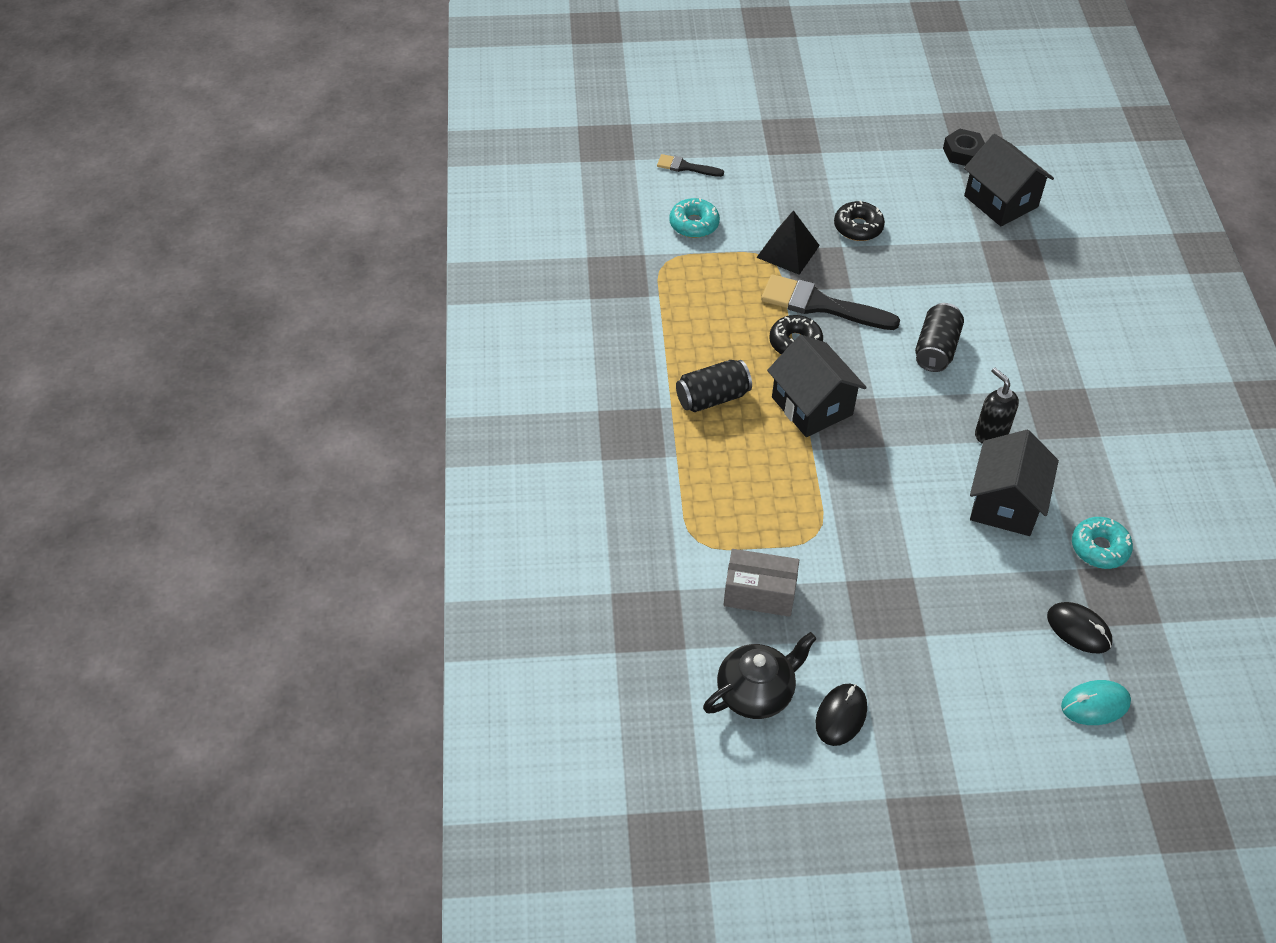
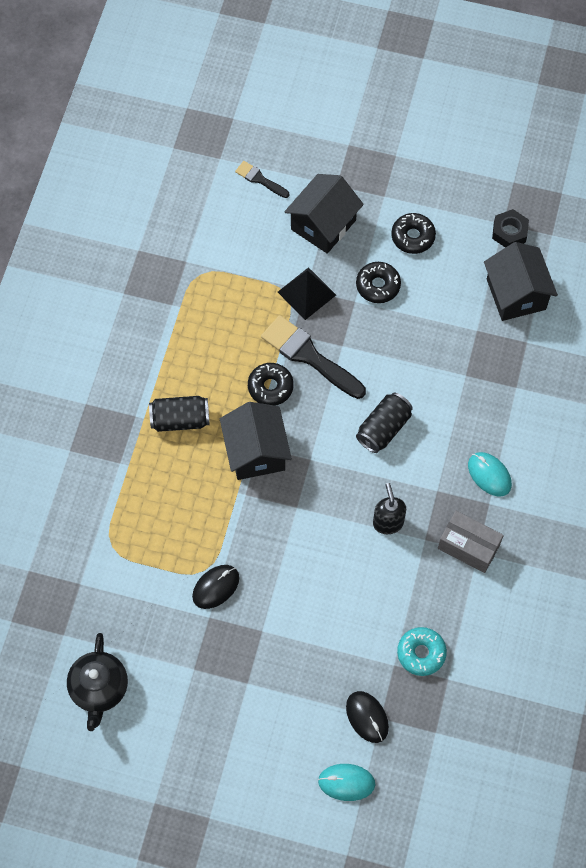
camera: 20 degrees right, 15 degrees up
(694, 224) = (240, 242): turquoise donut -> none
(756, 692) = (99, 688): black teapot -> black teapot turned 105 degrees clockwise
(759, 593) = (138, 607): grey box -> grey box (468, 547)
(841, 716) = (152, 727): black mouse -> black mouse (216, 587)
(870, 178) = (413, 237): none -> black donut
(1005, 504) = (366, 590): black house -> black house (323, 225)
(1069, 362) = (489, 475): none -> turquoise mouse

